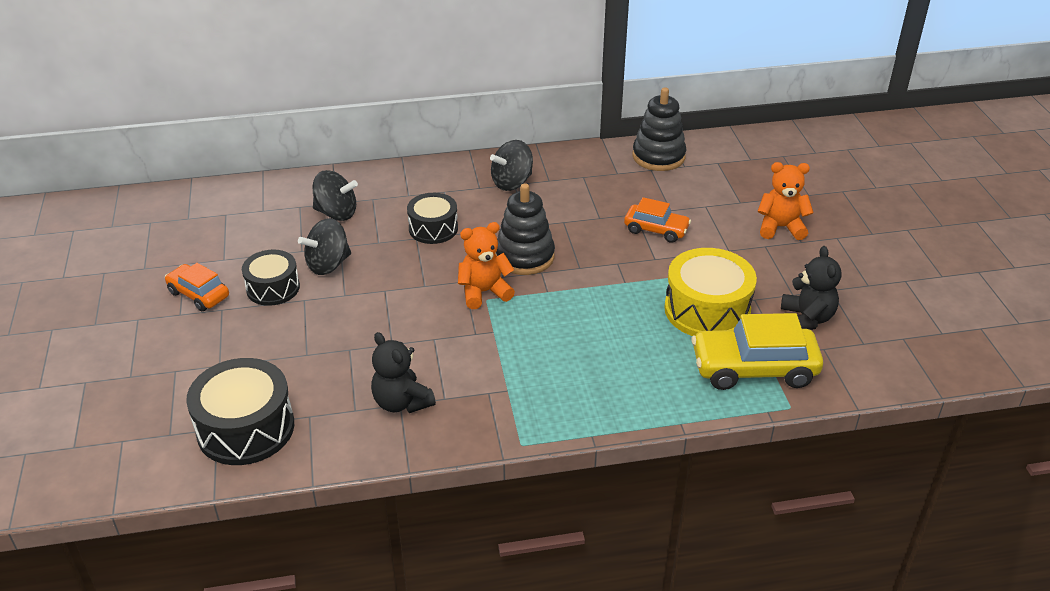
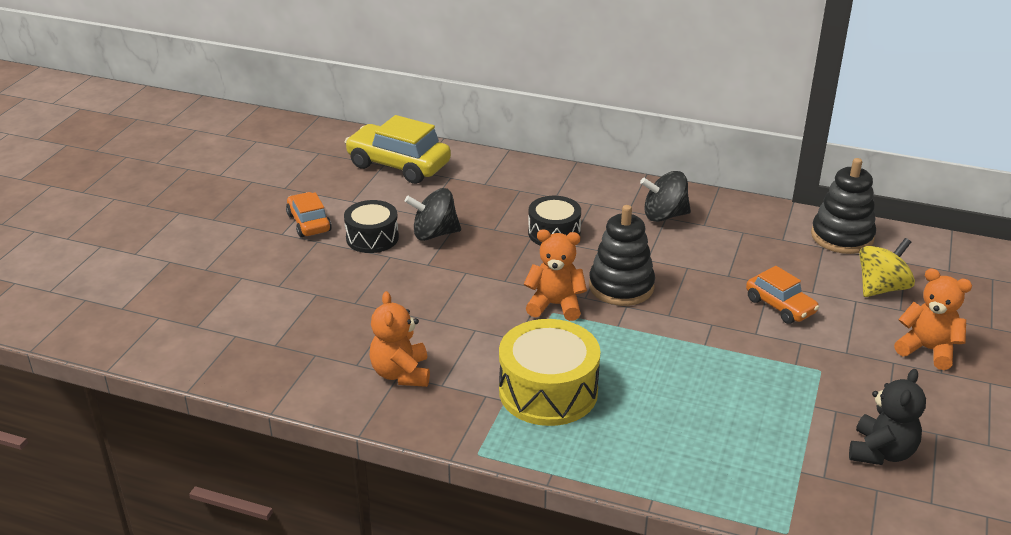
camera: 30 degrees right, 5 degrees down
(246, 428) = (257, 344): black drum -> none
(336, 213) = (477, 192): black spinning top -> none
(402, 402) = (401, 374): black teddy bear -> orange teddy bear
(707, 310) = (772, 402): yellow drum -> yellow drum (548, 391)
(716, 189) = (881, 288): none -> yellow spinning top
(753, 368) = (777, 478): yellow car -> yellow car (398, 165)

